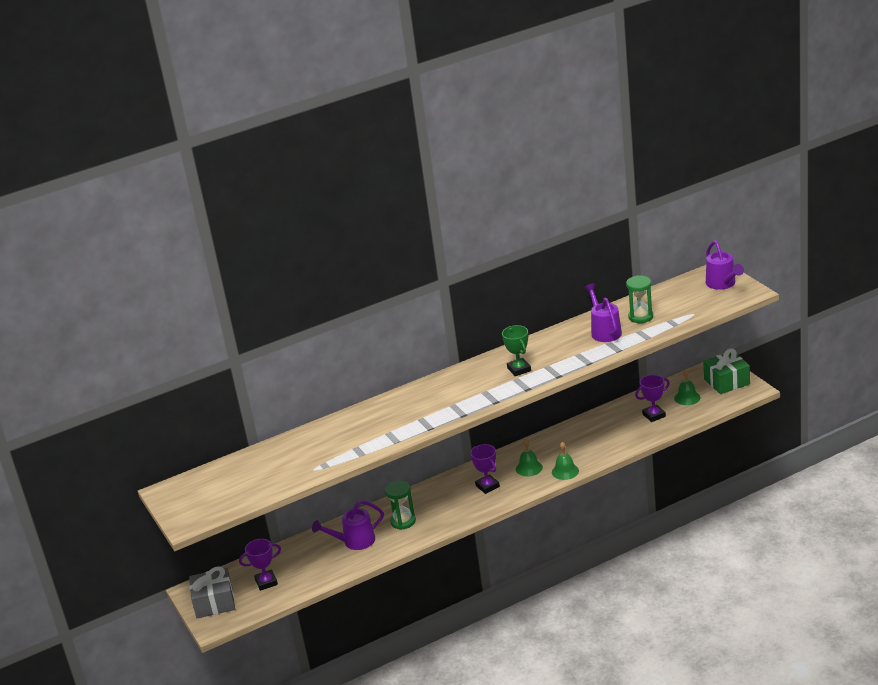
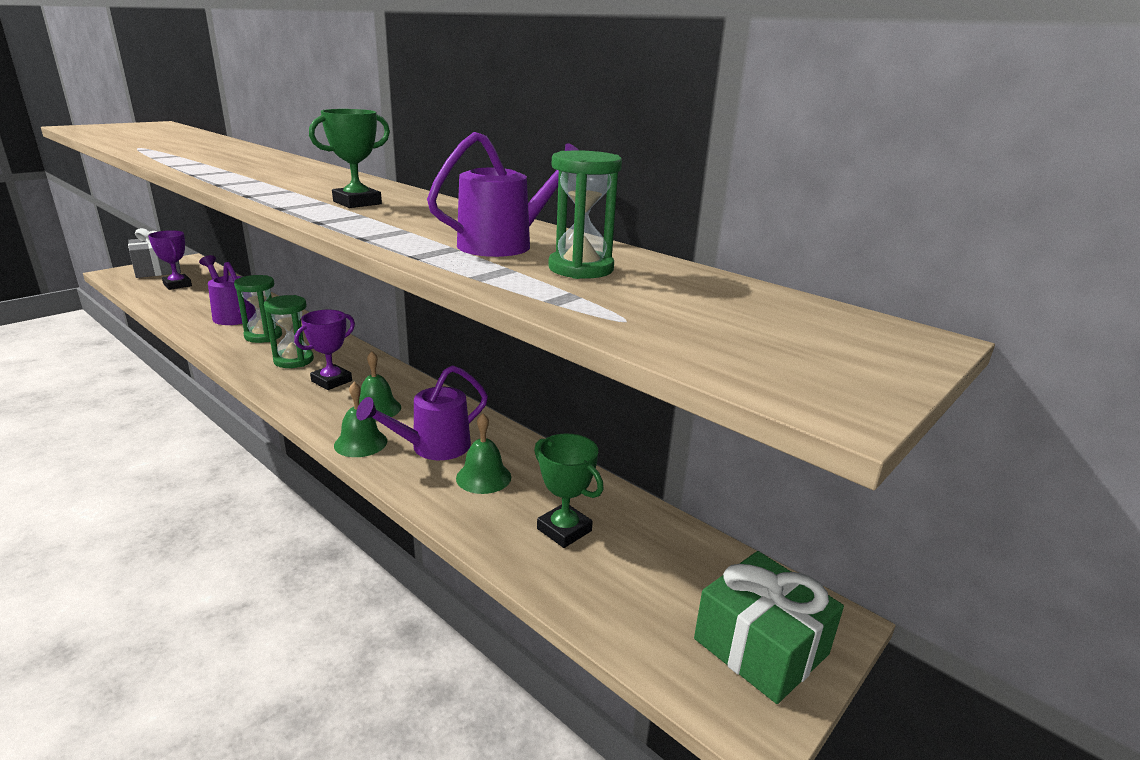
camera: 65 degrees right, 5 degrees down
(451, 504) = (293, 360): none -> green hourglass
(654, 415) = (564, 530): purple trophy -> green trophy
(687, 397) = (654, 575): green bell -> green bell (483, 477)
(722, 284) = (836, 350): purple watering can -> purple watering can (432, 447)

